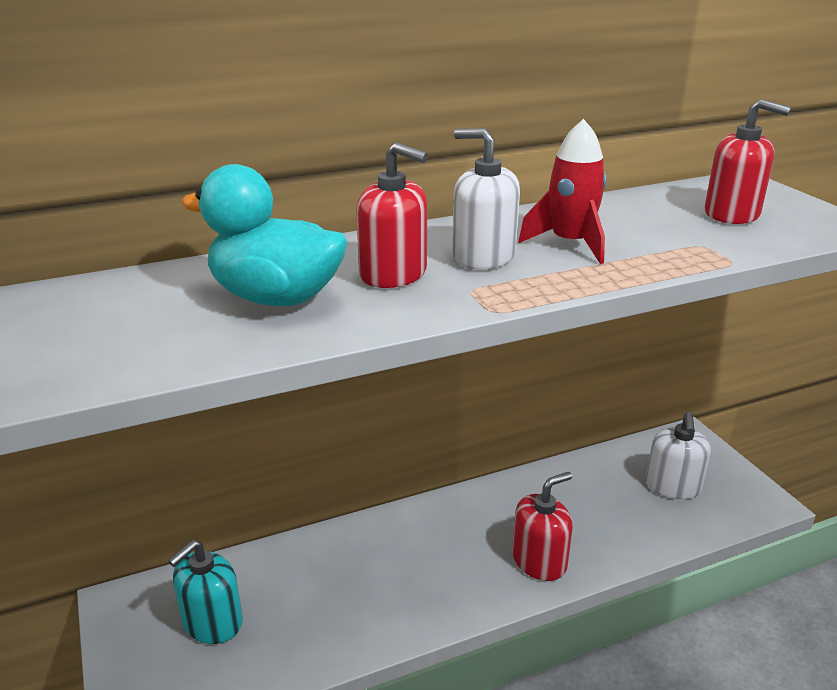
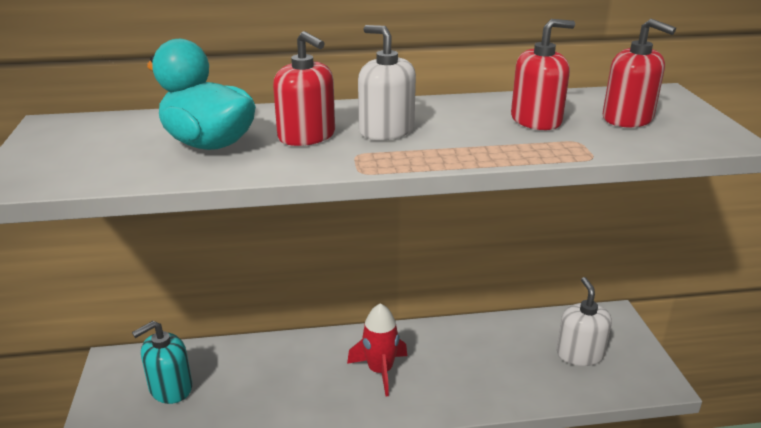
camera: 15 degrees right, 0 degrees up
(539, 561) = (436, 392): red soap dispenser -> red soap dispenser (536, 120)
(570, 244) = (465, 128): red rocket -> red rocket (380, 371)
(673, 486) = (579, 354): white soap dispenser -> white soap dispenser turned 150 degrees clockwise

